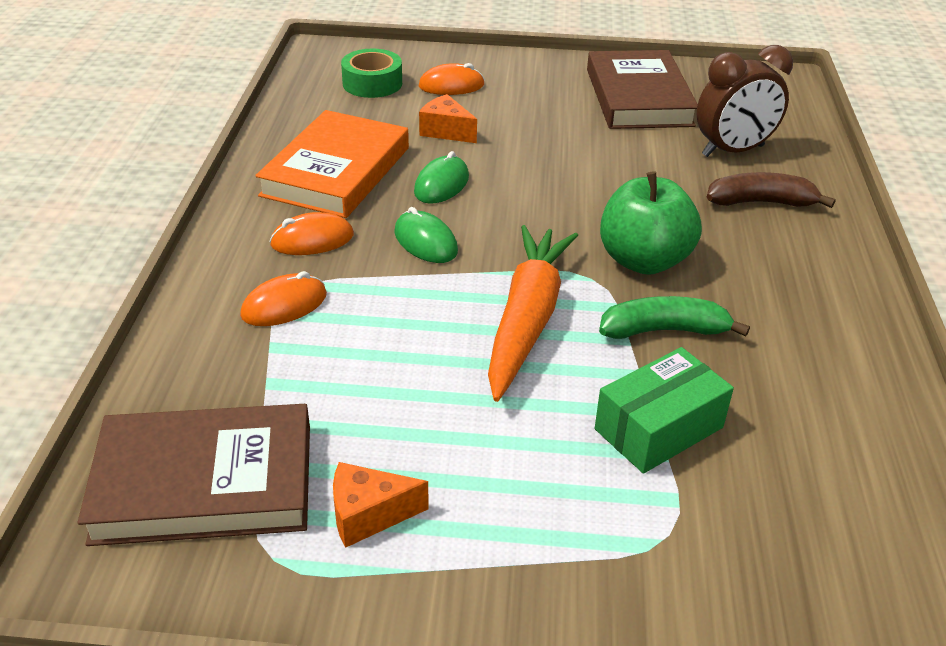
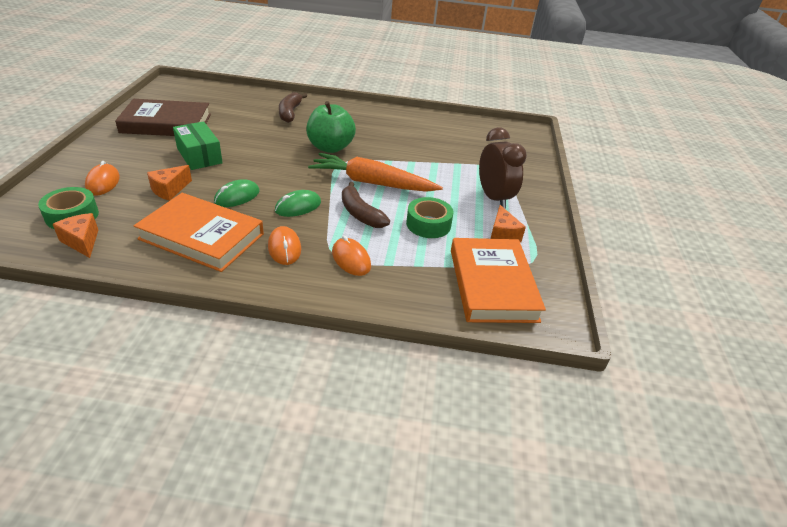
camera: 90 degrees left, 0 degrees up
(204, 483) = (492, 284): brown book -> orange book
(320, 99) = (82, 241): none -> orange cheese
(394, 397) = (428, 224): none -> green tape
(416, 309) = (360, 214): none -> brown banana
(441, 184) = (237, 197): green mouse -> green mouse turned 75 degrees counterclockwise
(659, 428) = (443, 162): green box -> green box (199, 156)
(664, 330) = (383, 151): green banana -> none
(733, 151) = (240, 110): brown clock -> brown clock (494, 198)

